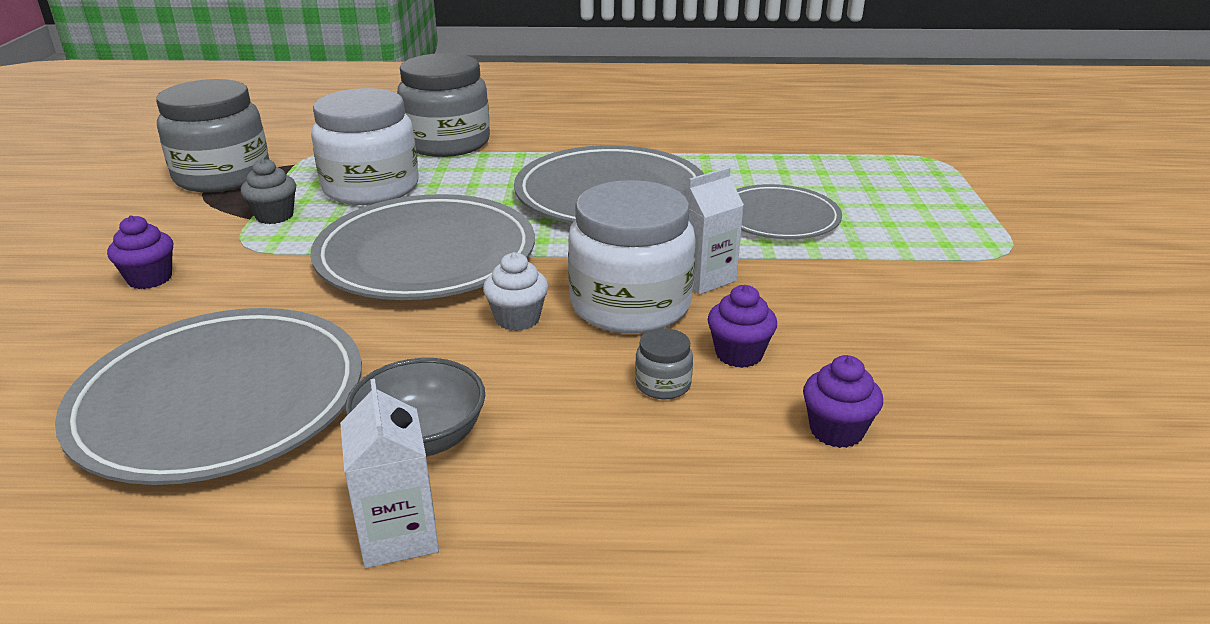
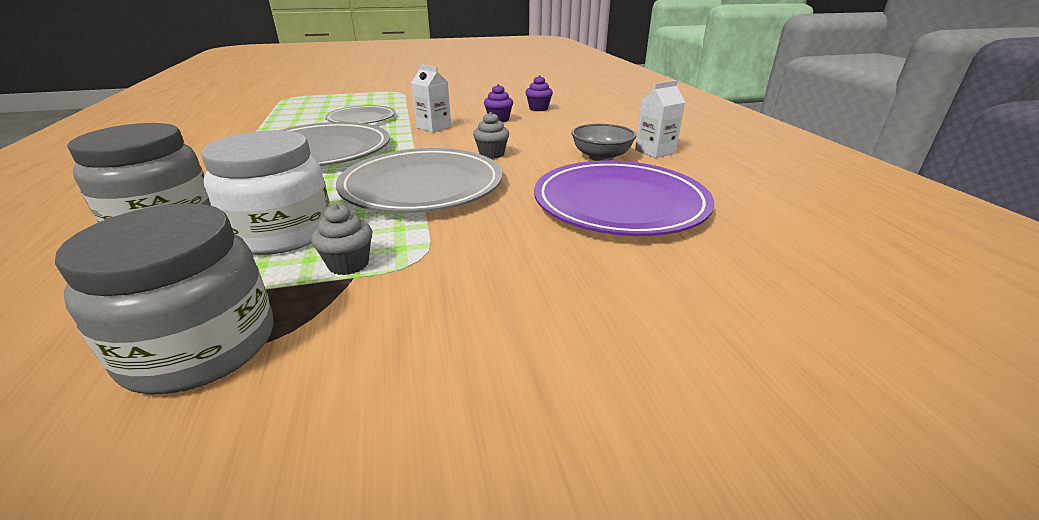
camera: 105 degrees left, 0 degrees up
(150, 279) = (497, 286): purple cupcake -> none
(220, 400) = (620, 203): grey plate -> purple plate
(517, 319) = (491, 154): white cupcake -> grey cupcake
(630, 305) = (466, 136): white jar -> none
(663, 384) = (528, 127): grey jar -> none

